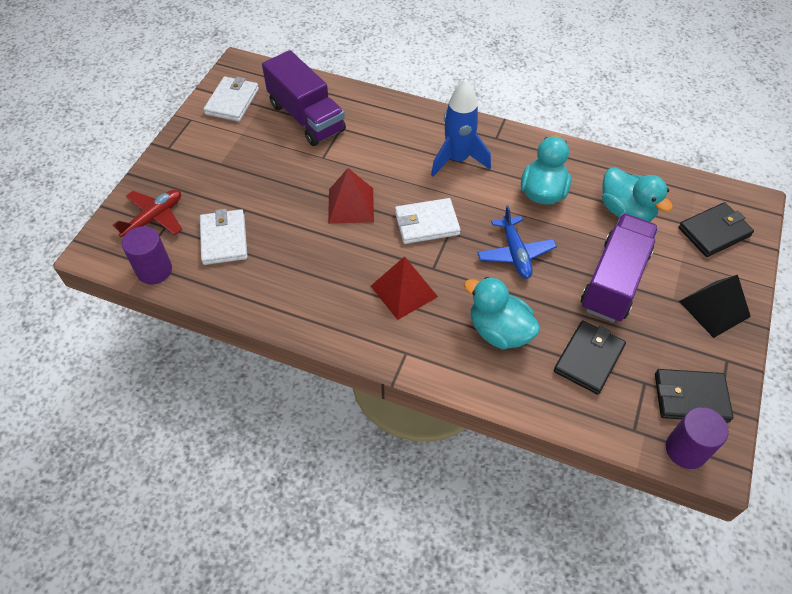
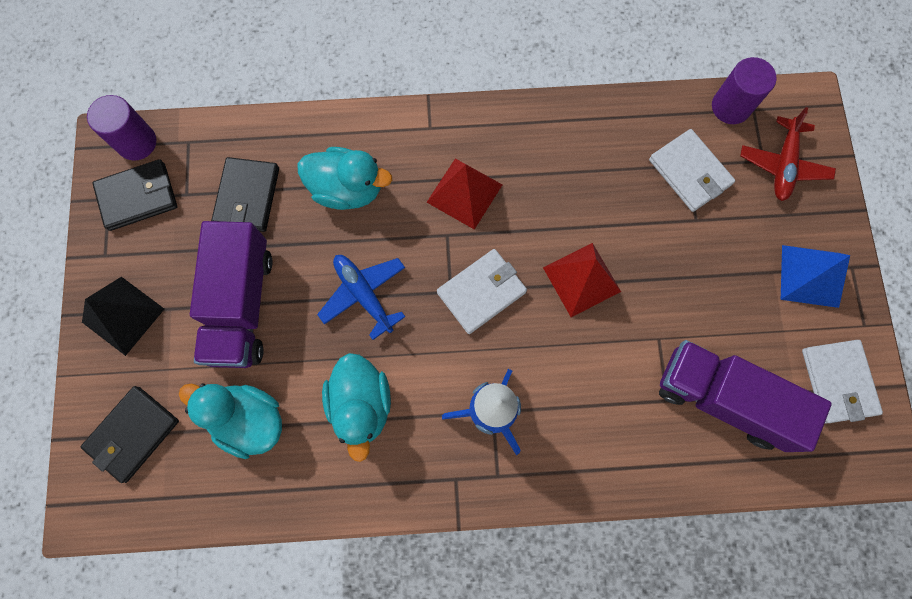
camera: 155 degrees right, 20 degrees up
(198, 153) = (810, 275): none -> blue pyramid

